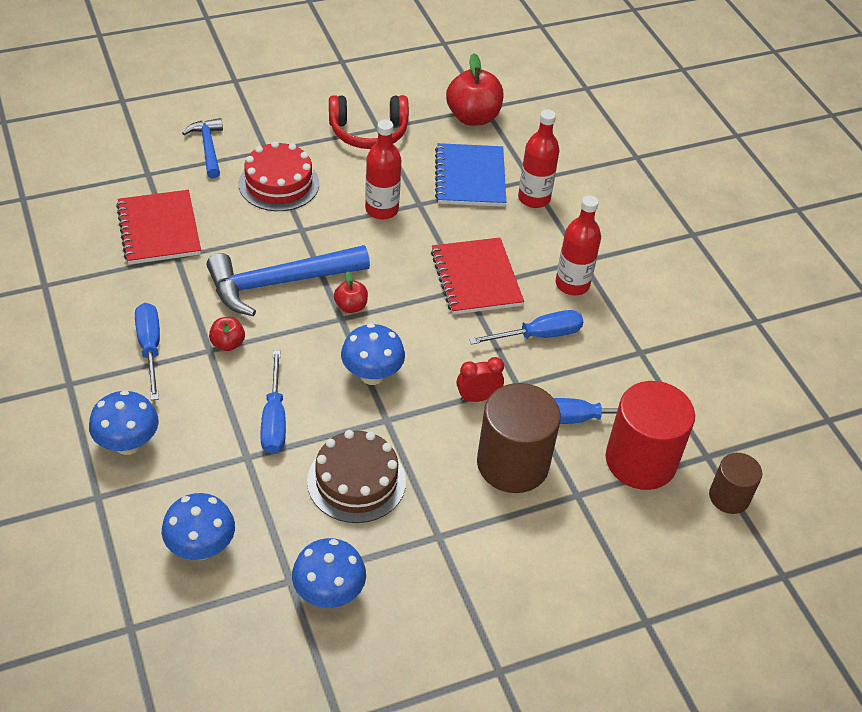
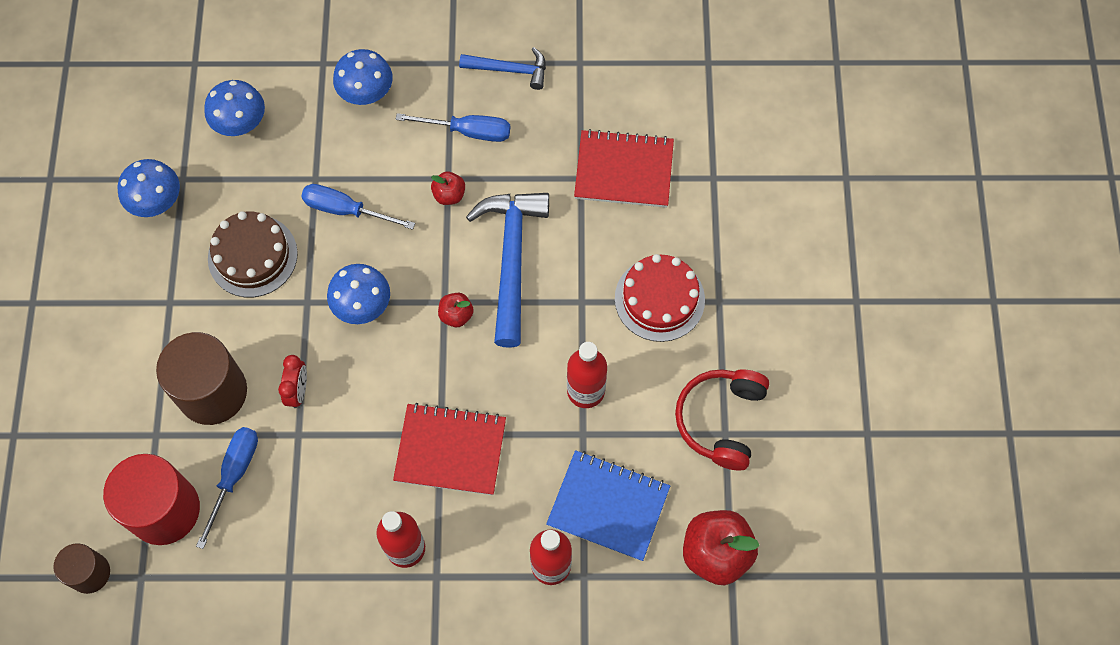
camera: 115 degrees right, 20 degrees up
(208, 148) = (739, 244): blue hammer -> blue hammer (509, 70)
(538, 335) = (350, 481): blue screwdriver -> none

